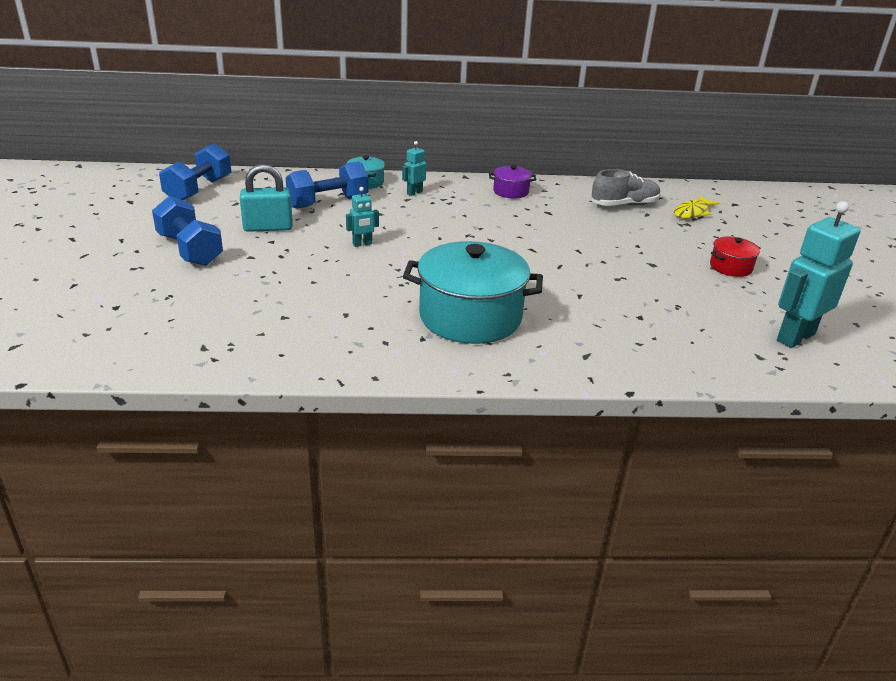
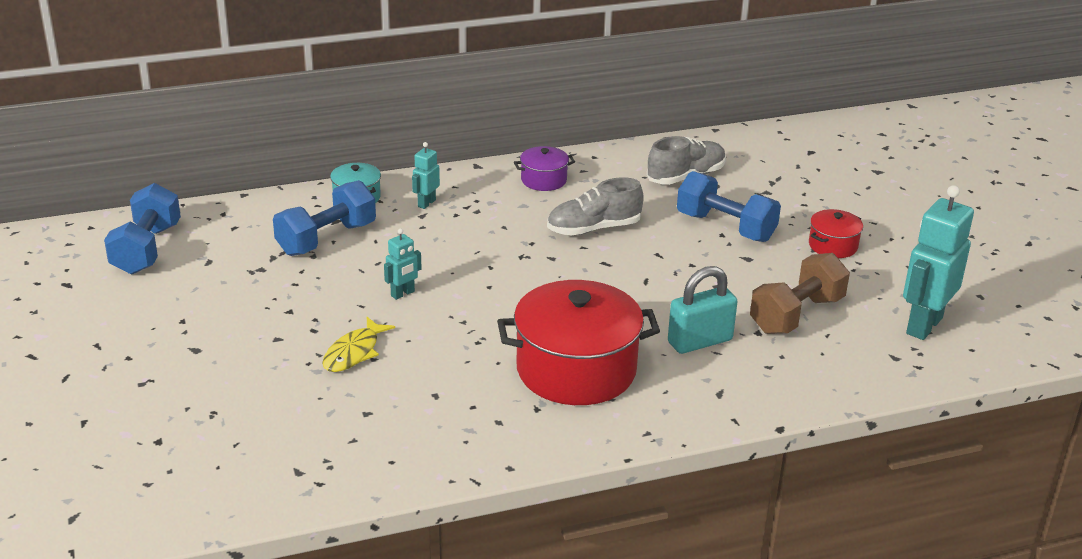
camera: 15 degrees left, 0 degrees up
(190, 250) = (195, 343): blue dumbbell -> blue dumbbell (725, 227)
(268, 227) = (273, 291): turquoise padlock -> turquoise padlock (700, 341)
(470, 317) = (576, 370): turquoise pot -> red pot
(534, 226) = (593, 228): none -> grey shoe
(679, 310) = (796, 315): none -> brown dumbbell
(692, 212) = (767, 174): yellow fish -> yellow fish (354, 352)

